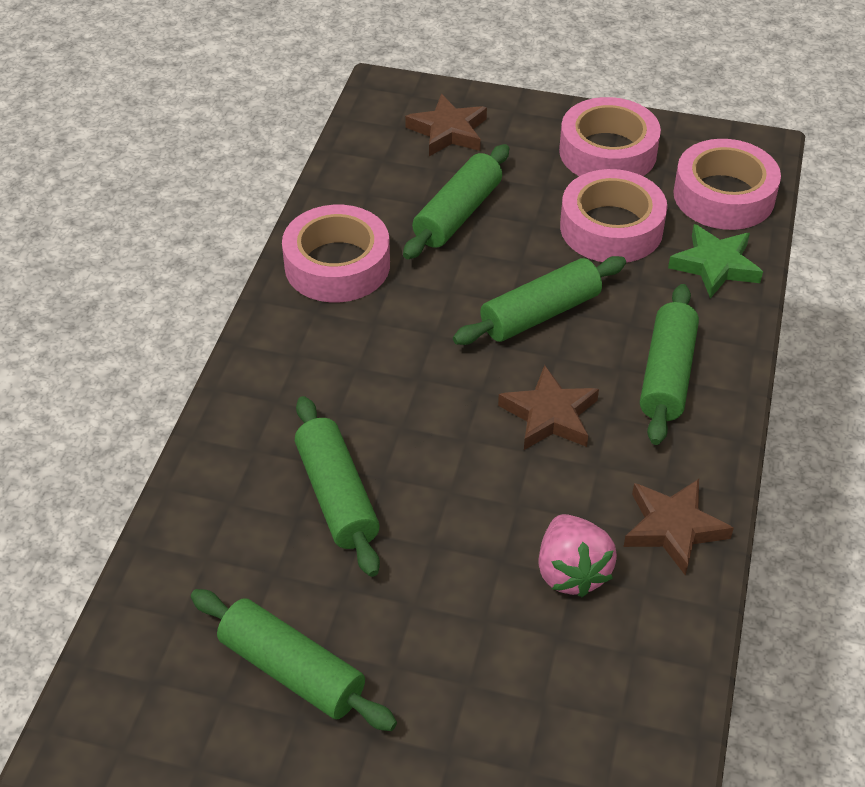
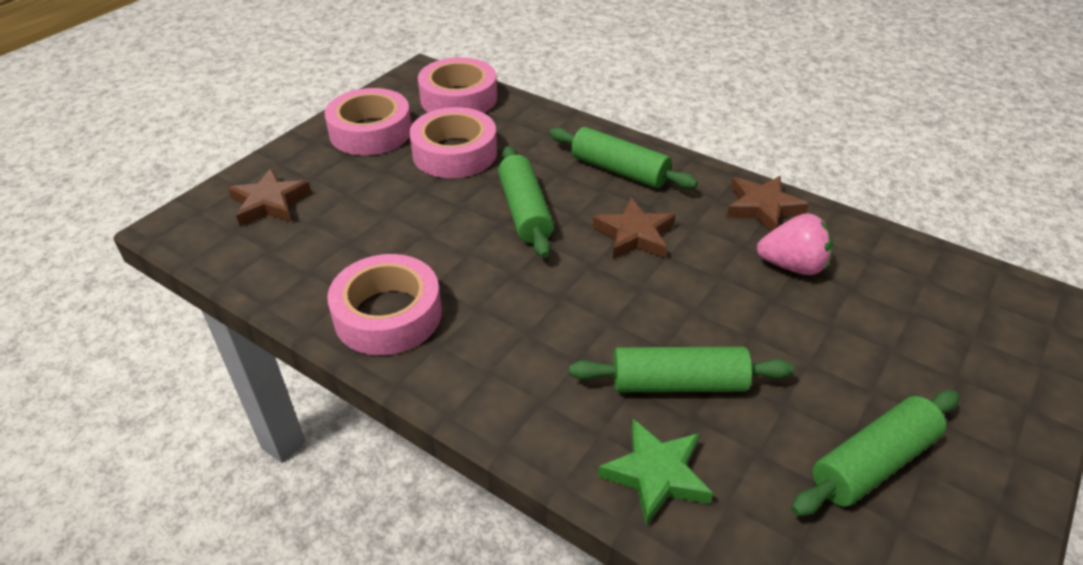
camera: 70 degrees left, 5 degrees down
(458, 214) = (379, 224): green rolling pin -> none
(715, 265) = (524, 121): green star -> green star (656, 474)

